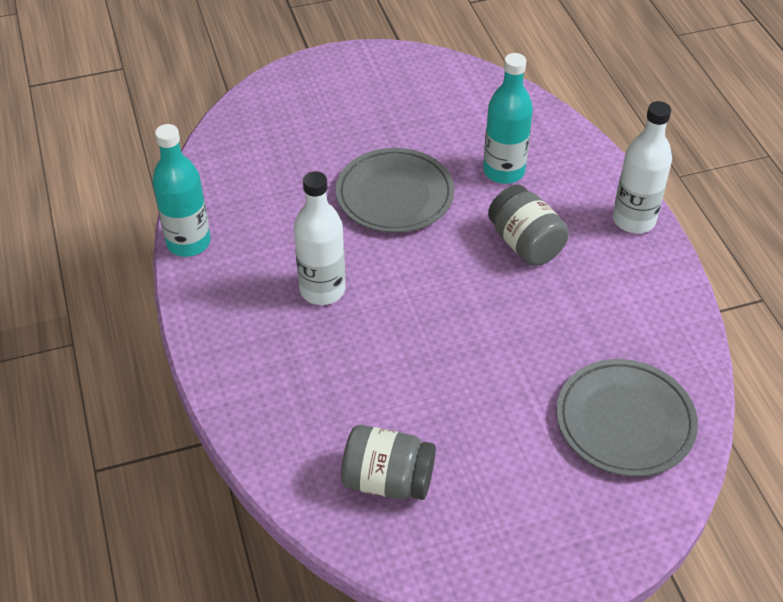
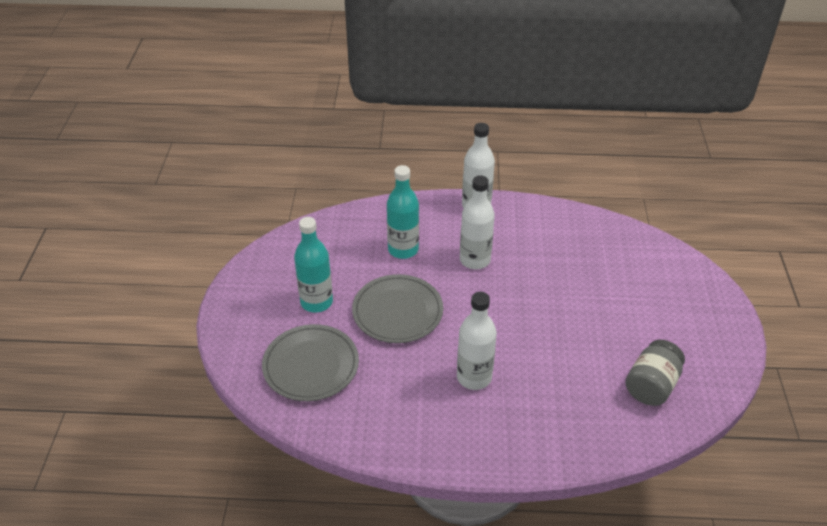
camera: 70 degrees left, 5 degrees down
(188, 243) = (389, 450): turquoise bottle -> turquoise bottle (316, 302)
(525, 243) = (475, 260): grey jar -> white bottle
(625, 421) = (632, 263): grey plate -> grey plate (311, 365)

